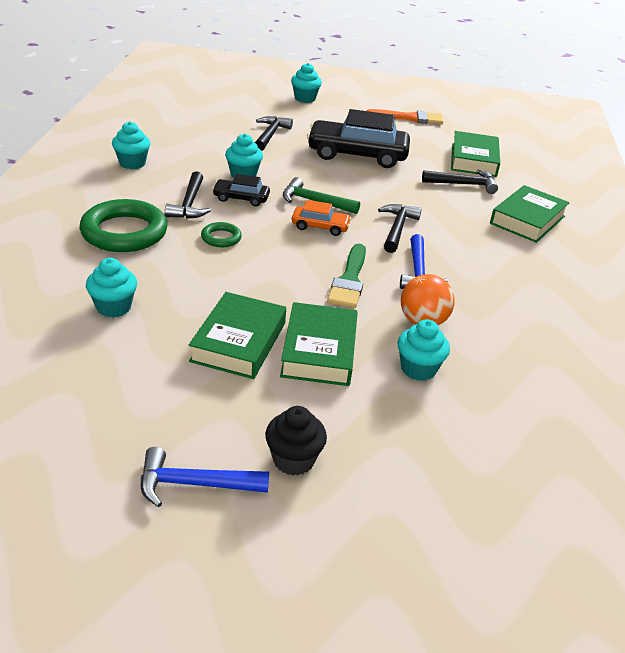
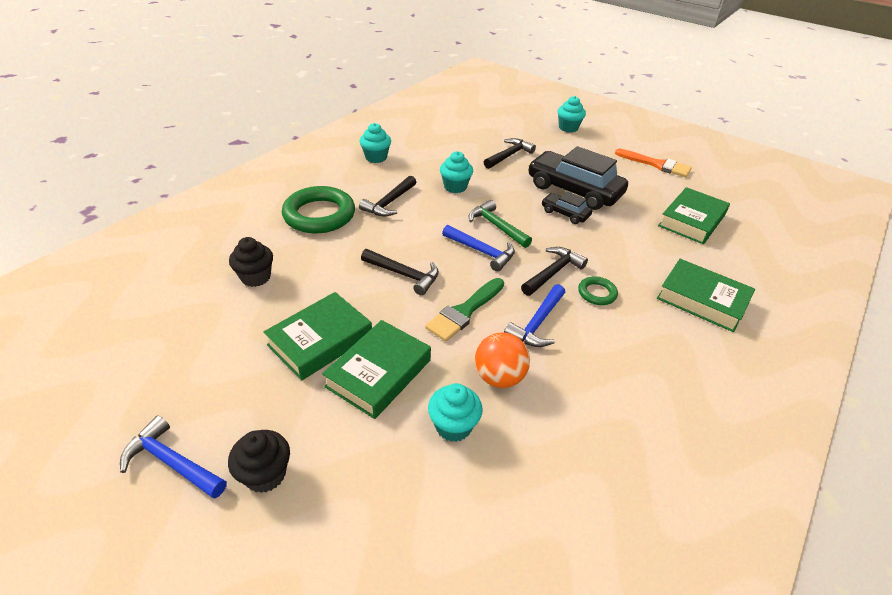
camera: 30 degrees right, 5 degrees up
(114, 307) = (256, 277): turquoise cupcake -> black cupcake
(221, 238) = (388, 239): green ring -> green ring (597, 293)
(241, 198) = (435, 208): black car -> black car (565, 213)
(320, 227) = (481, 251): orange car -> blue hammer
(463, 184) = (659, 244): black hammer -> black hammer (404, 274)
(527, 220) = (702, 300): green book -> green book turned 60 degrees clockwise

